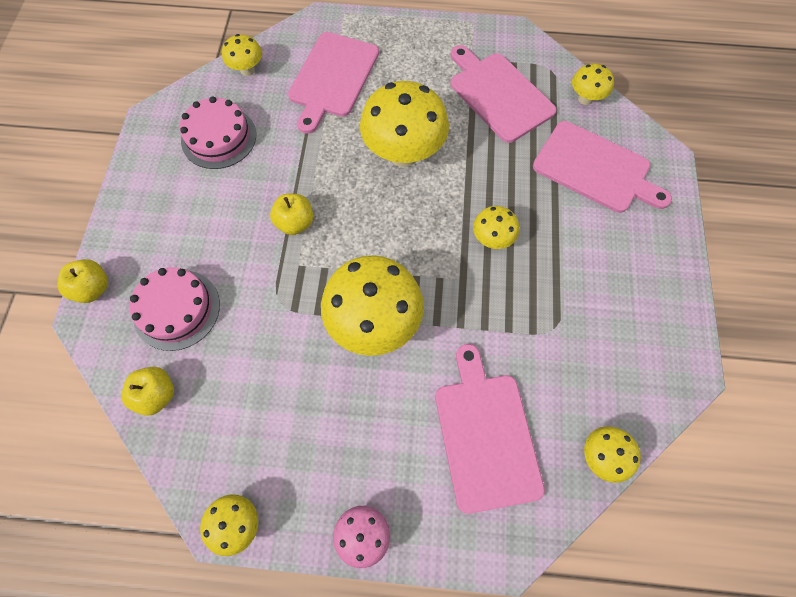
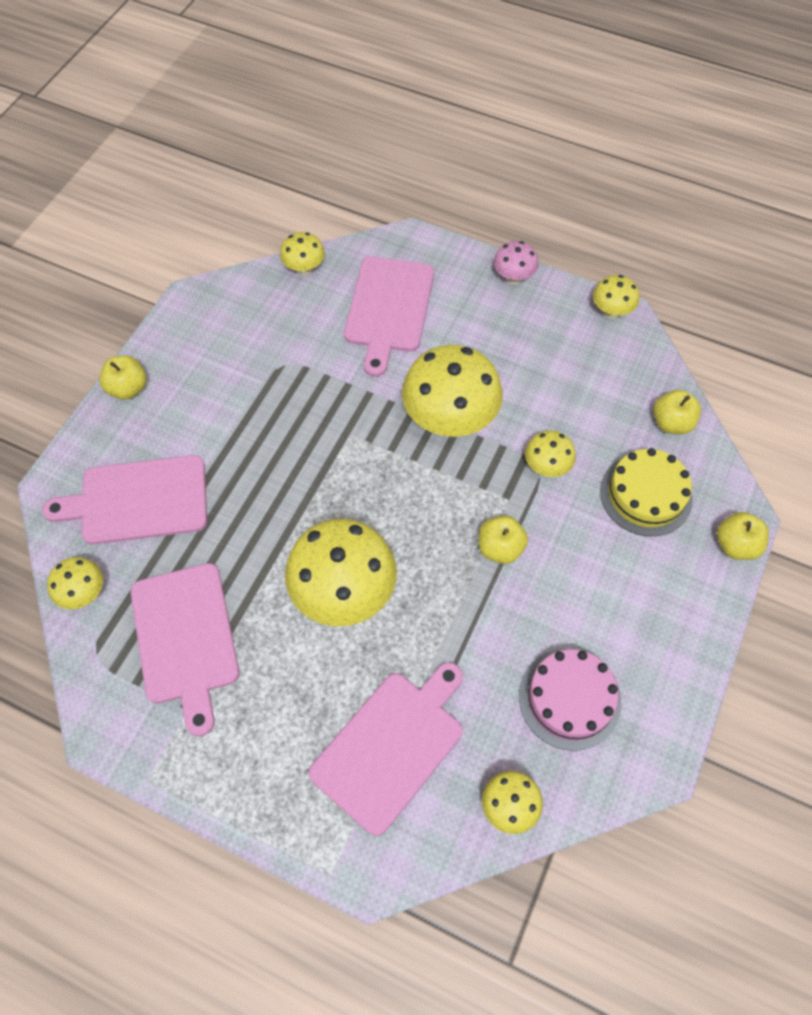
camera: 160 degrees left, 5 degrees down
(177, 309) = (646, 494): pink cake -> yellow cake
(492, 239) = (296, 461): yellow mushroom -> yellow mushroom (546, 467)
(595, 169) = (138, 500): pink cutting board -> pink cutting board turned 60 degrees counterclockwise
(675, 256) = (128, 388): none -> yellow apple

